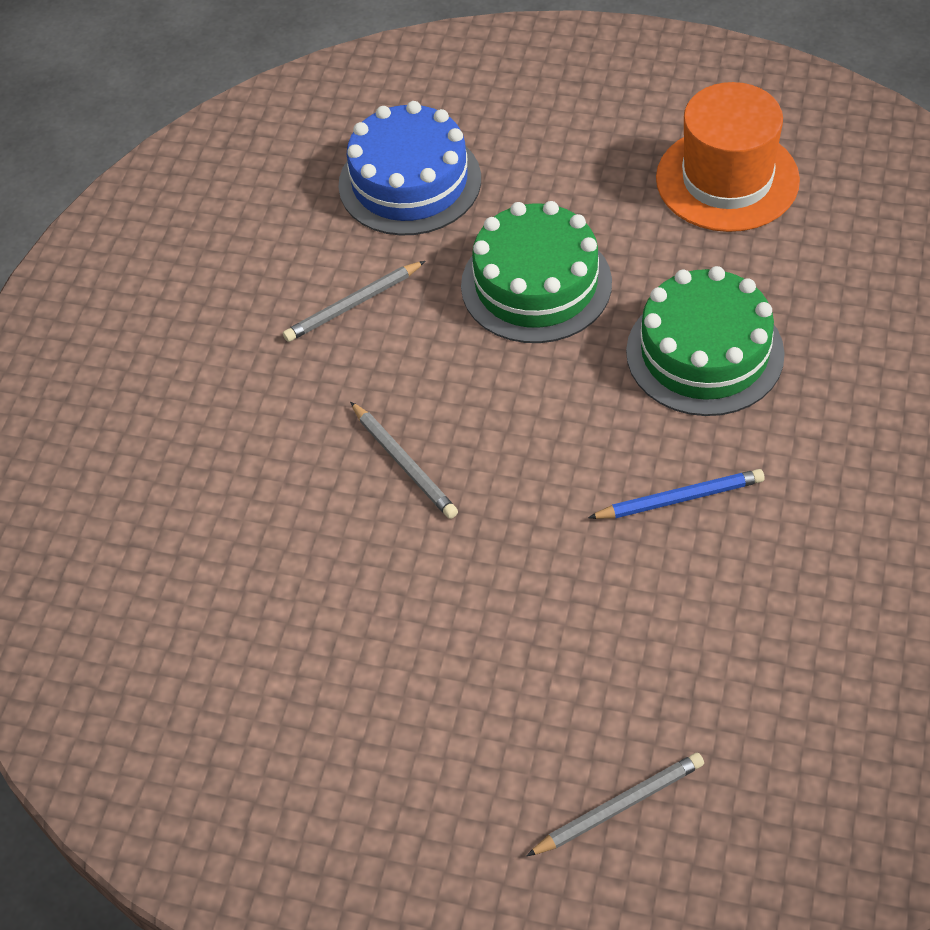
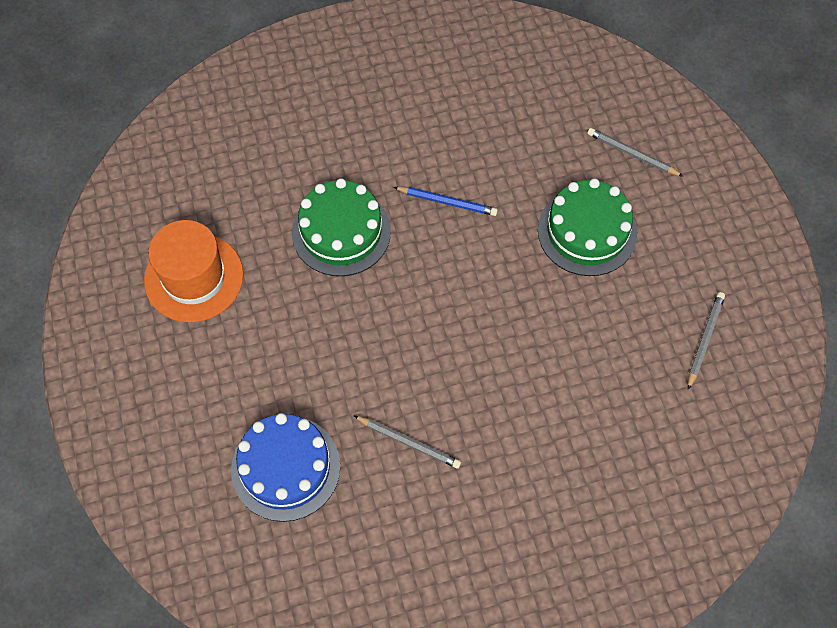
camera: 125 degrees left, 10 degrees up
(404, 463) = (506, 347): grey pencil -> grey pencil (704, 340)
(536, 284) = (336, 344): green cake -> green cake (587, 232)
(680, 498) = (447, 202): blue pencil -> blue pencil turned 150 degrees clockwise

